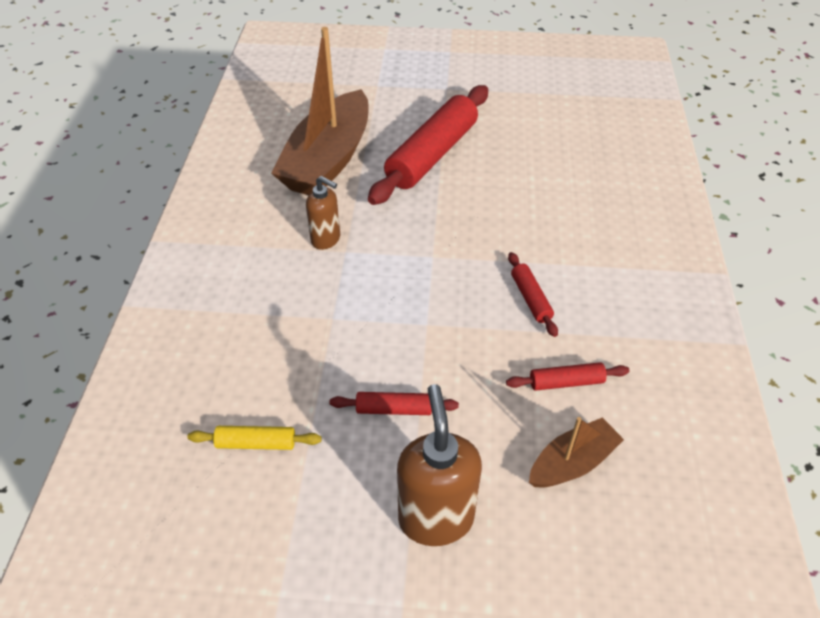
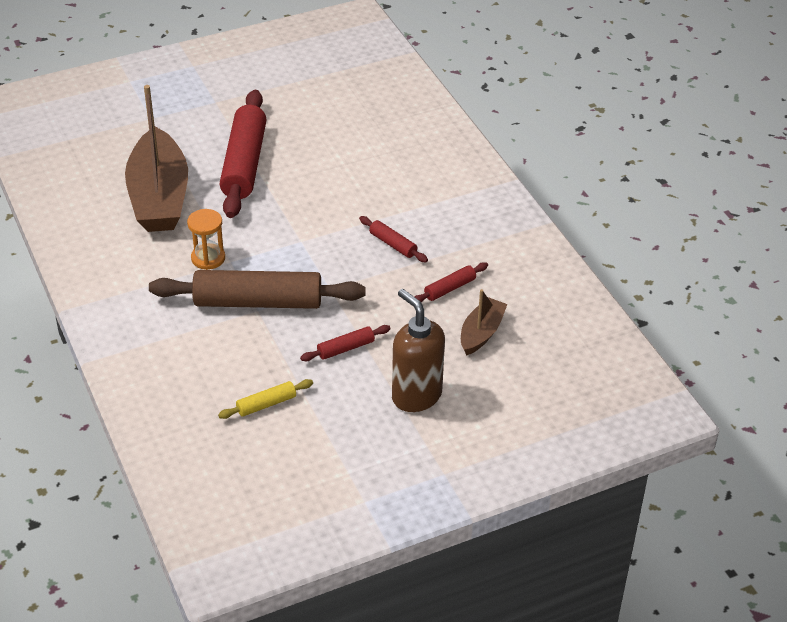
camera: 30 degrees left, 5 degrees down
(326, 239) = (208, 258): brown soap dispenser -> orange hourglass
(339, 309) = (258, 302): none -> brown rolling pin

